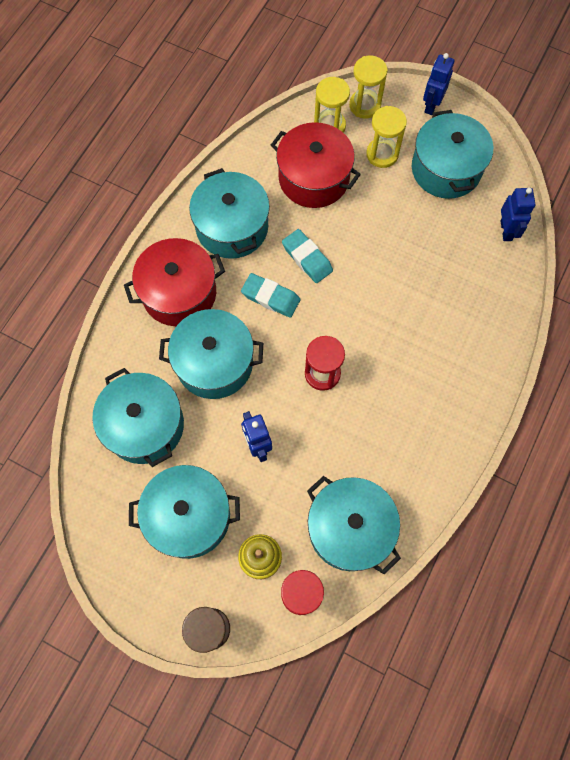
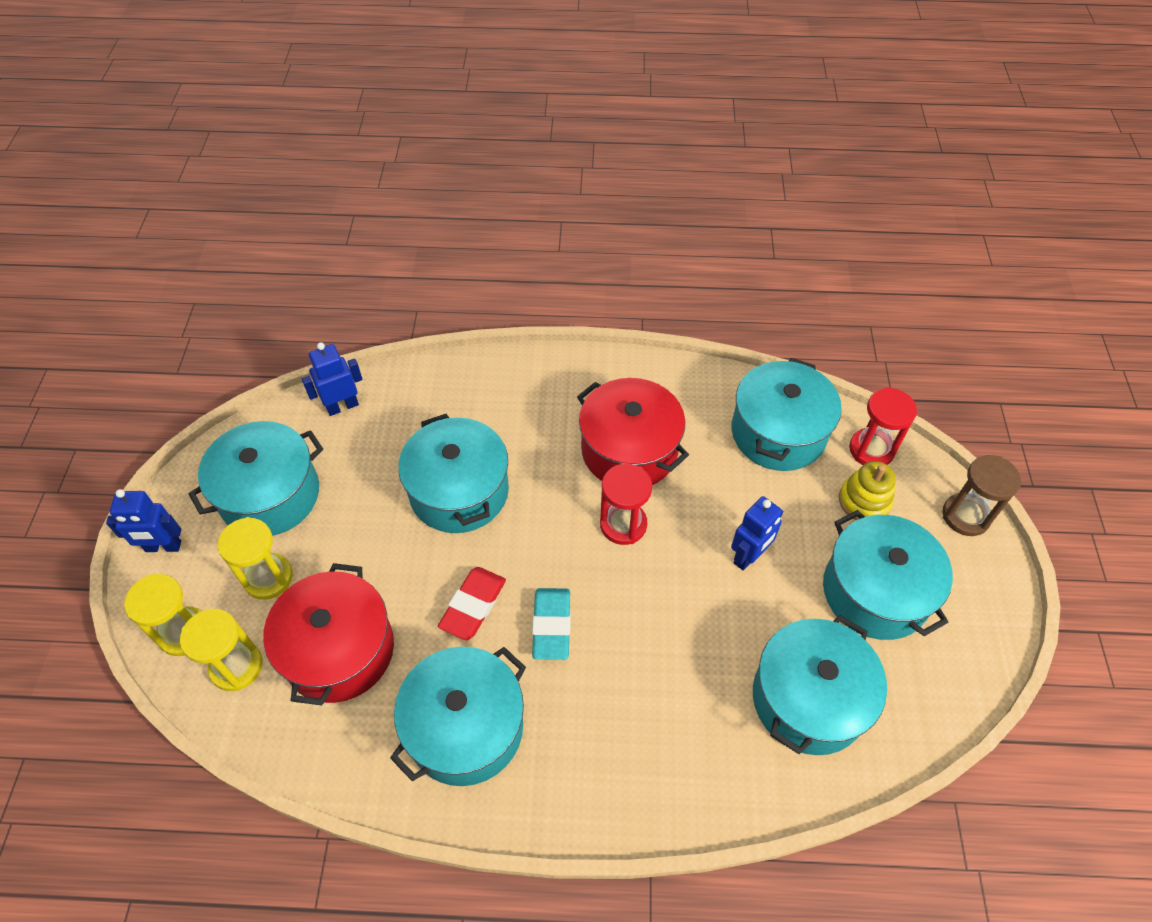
camera: 115 degrees left, 15 degrees down
(179, 293) = (603, 751): red pot -> red pot (629, 450)
(214, 363) = (678, 653): turquoise pot -> turquoise pot (459, 491)
(307, 258) = (473, 605): turquoise eraser -> red eraser

